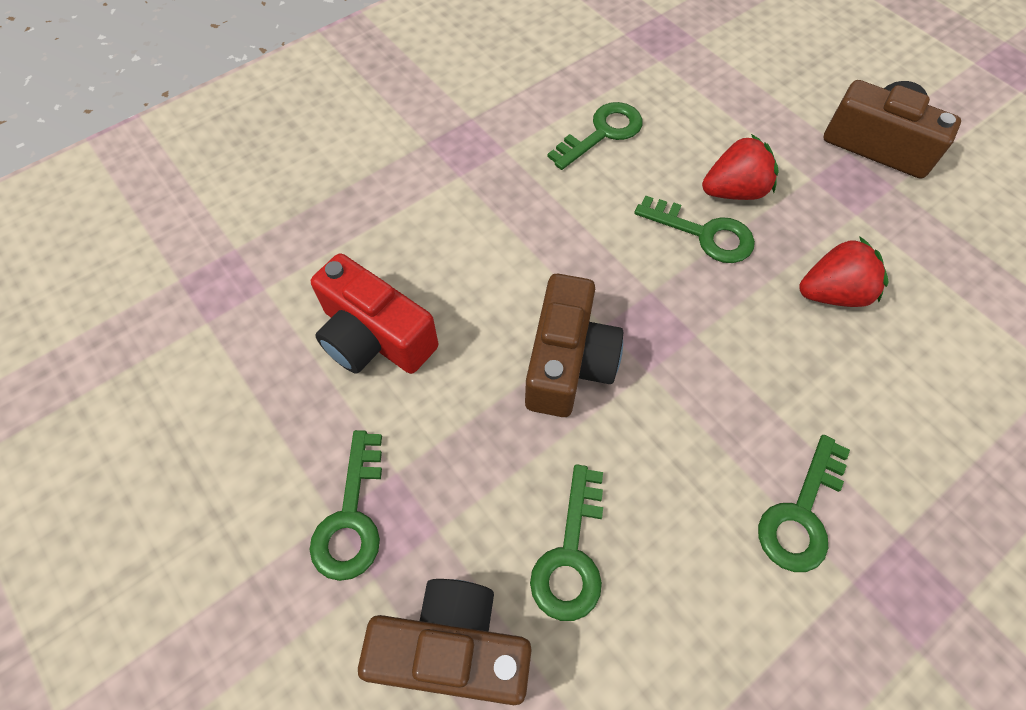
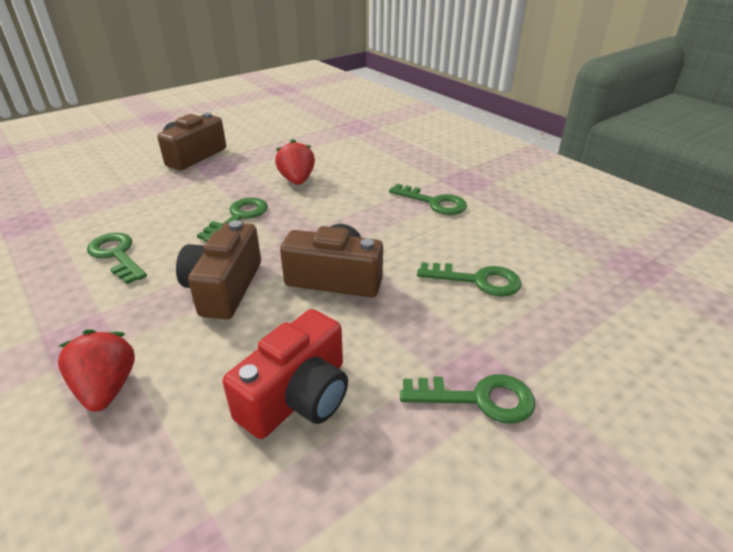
camera: 90 degrees left, 25 degrees down
(453, 649) = (557, 333): brown camera -> brown camera (224, 288)
(734, 191) = (207, 204): red strawberry -> red strawberry (107, 388)

